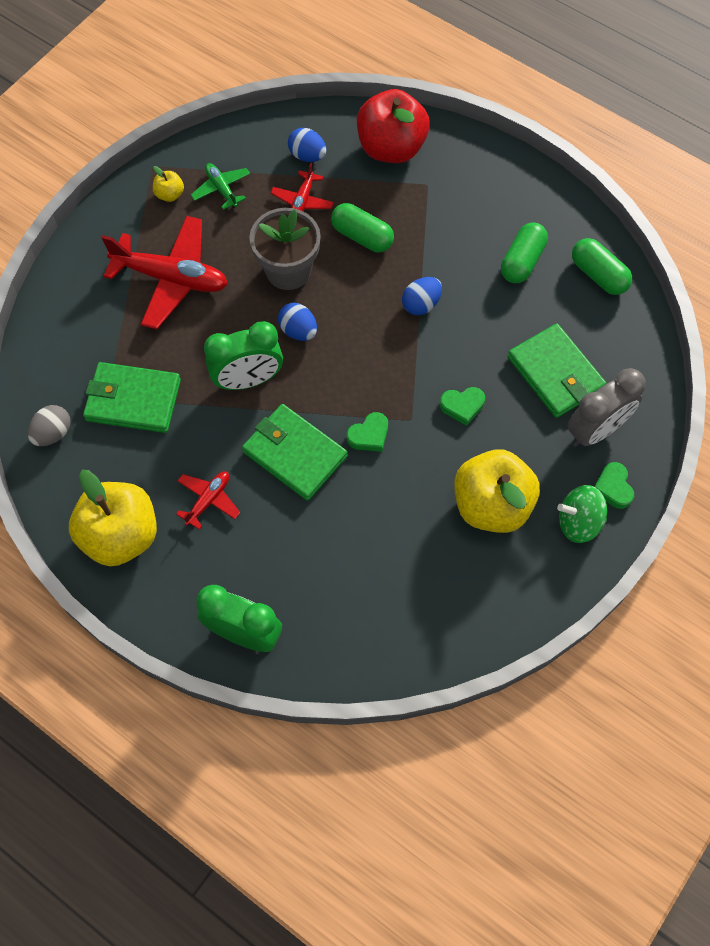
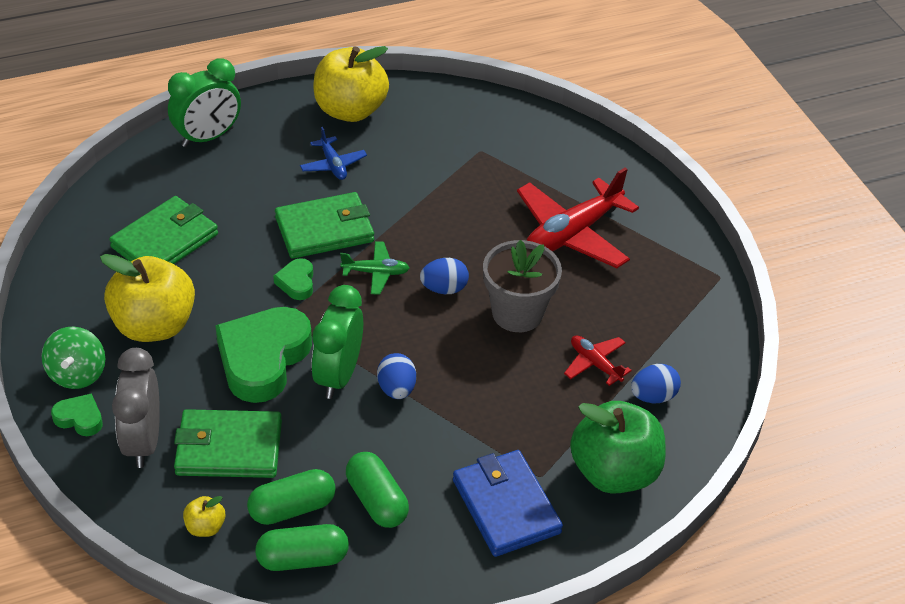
camera: 120 degrees right, 20 degrees down
(53, 433) = (473, 110): grey egg -> none
(133, 400) = (465, 162): green wallet -> green wallet (165, 241)
(170, 194) = (675, 273): yellow apple -> yellow apple (205, 527)
(208, 500) = (333, 165): red plane -> blue plane
(221, 189) = (655, 312): green plane -> green plane (376, 272)
(248, 380) = (422, 234): green clock -> green clock (338, 375)
(362, 236) = (514, 387): green capsule -> green capsule (292, 508)
(391, 148) = (614, 472): red apple -> green apple
(462, 406) = (263, 359): green heart -> green heart, size x2.20
(466, 191) = (506, 506): none -> blue wallet
(578, 522) = (77, 374): green spinning top -> green spinning top turned 150 degrees clockwise

